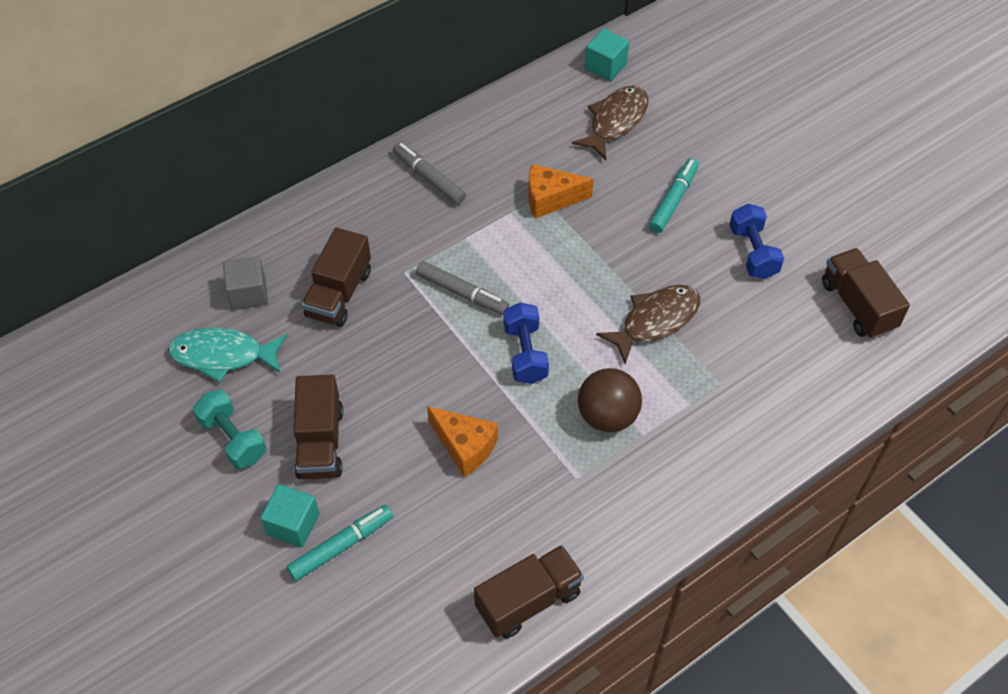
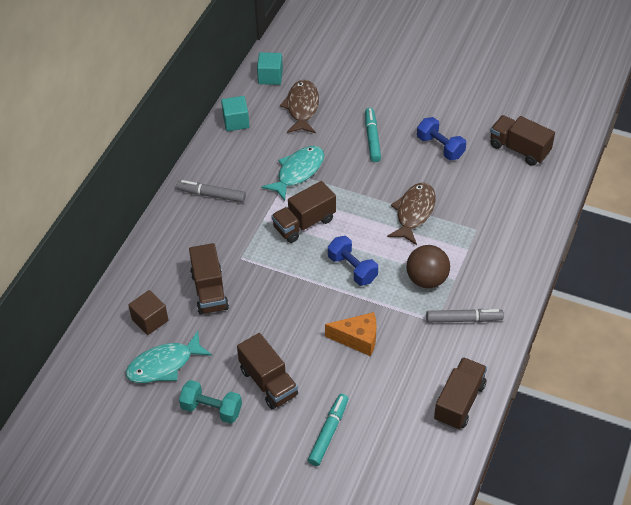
camera: 30 degrees left, 5 degrees down
(248, 293) = (150, 320): grey cube -> brown cube
(293, 524) = (289, 437): turquoise cube -> turquoise cube (236, 122)
(462, 293) = (287, 253): grey marker -> grey marker (464, 319)
(510, 267) = (304, 223): none -> brown truck
(550, 199) = (298, 172): orange cheese -> turquoise fish

